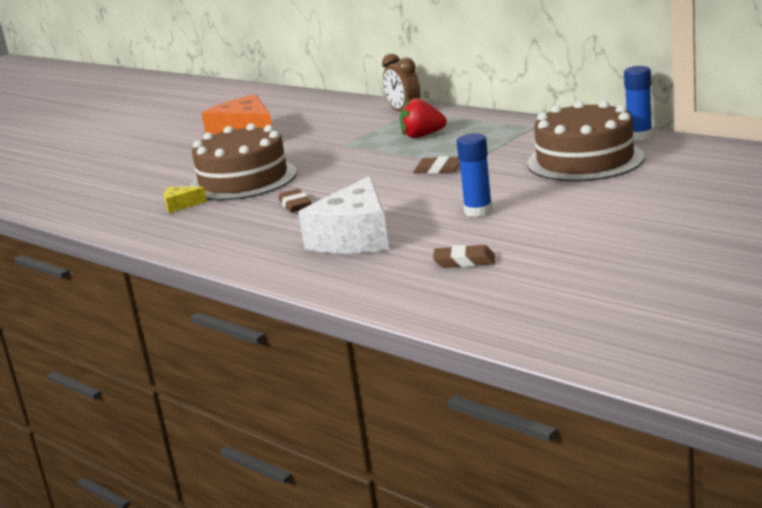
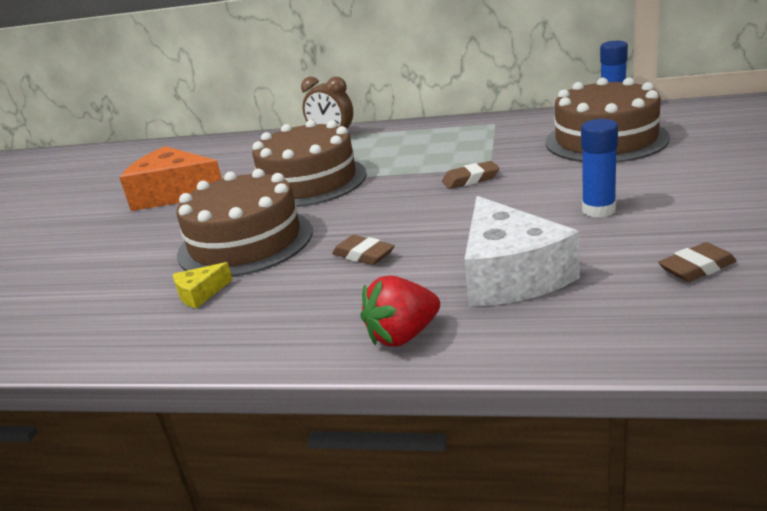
camera: 30 degrees left, 5 degrees up
(337, 146) = (309, 181): none -> brown cake
(422, 136) = (392, 153): red strawberry -> red strawberry (403, 336)

